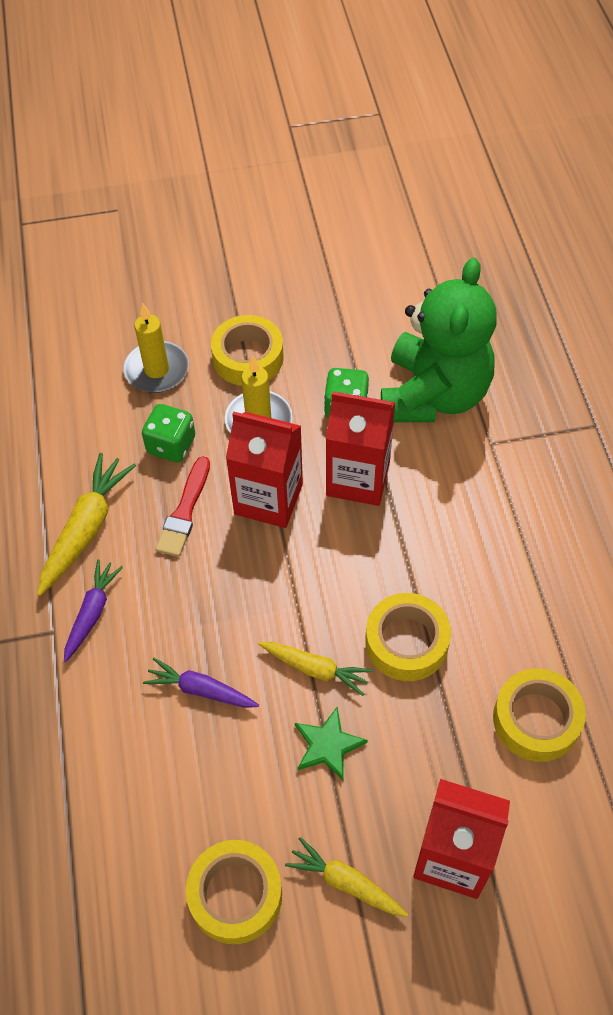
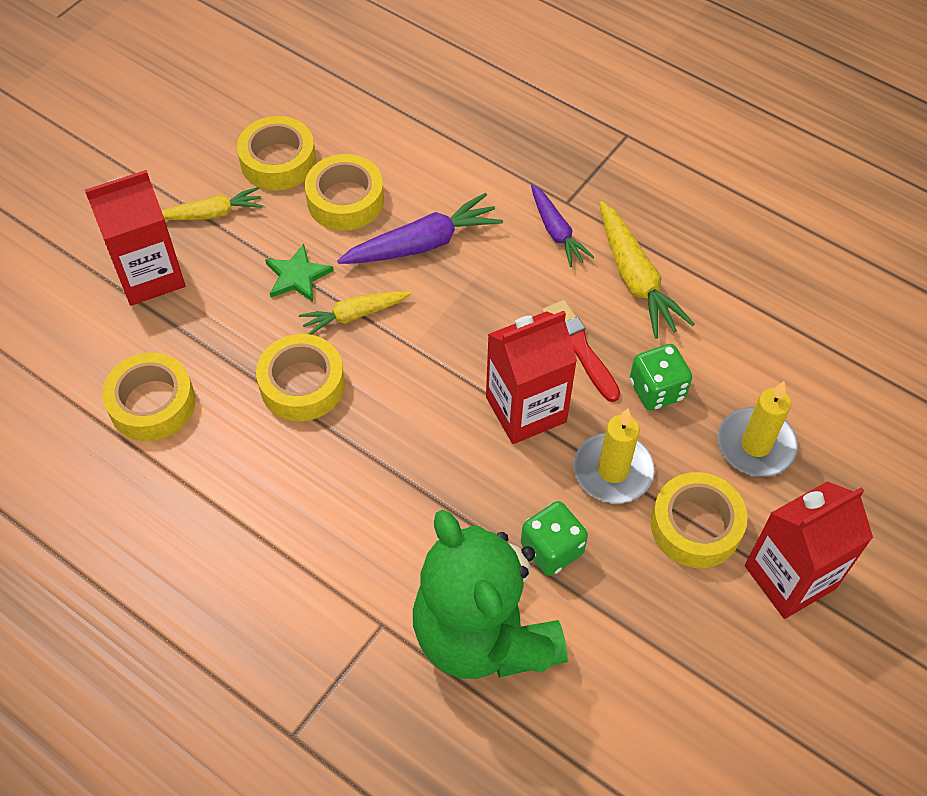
camera: 135 degrees right, 0 degrees up
(201, 690) = (423, 244): purple carrot -> purple carrot, size x1.54
(219, 791) = (345, 200): none -> yellow tape
(358, 478) = (470, 487): red carton -> red carton (790, 577)

